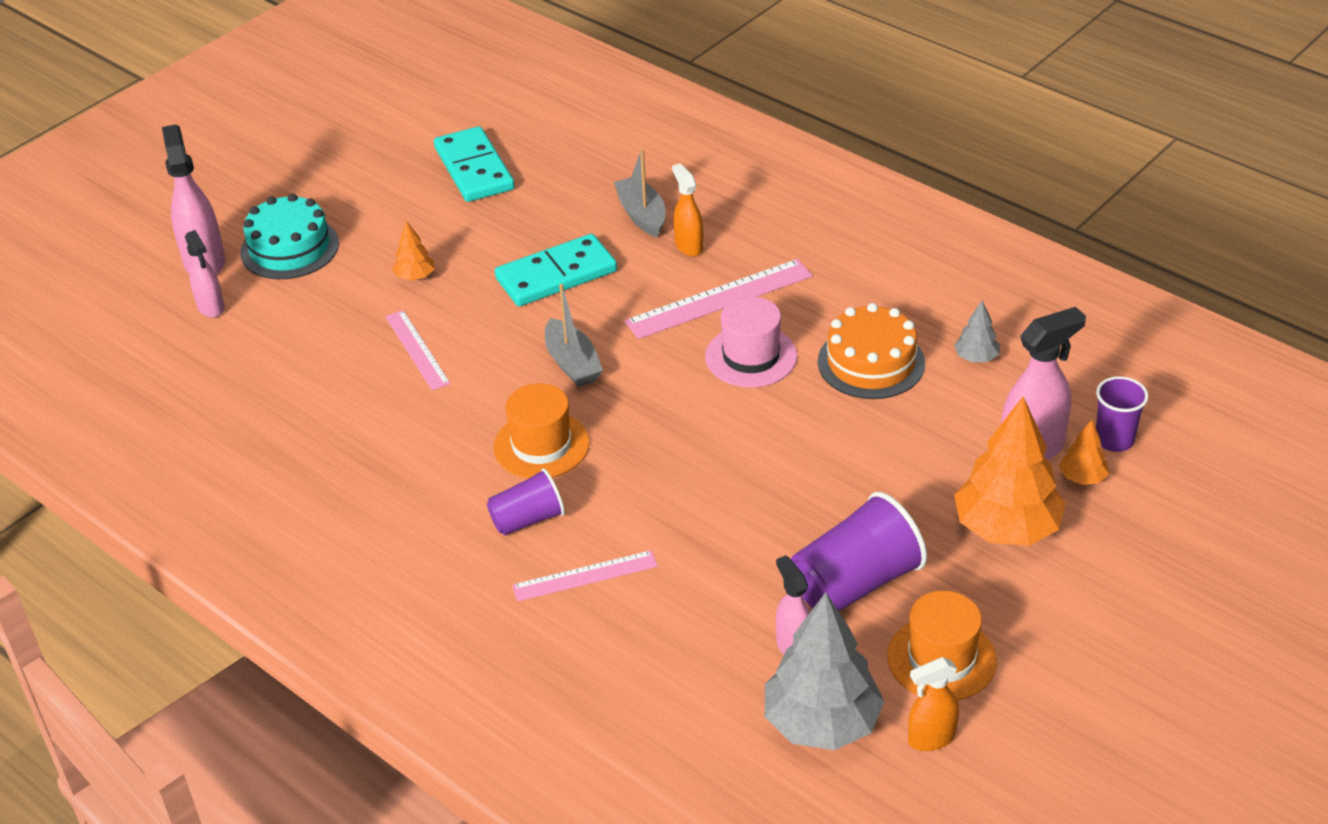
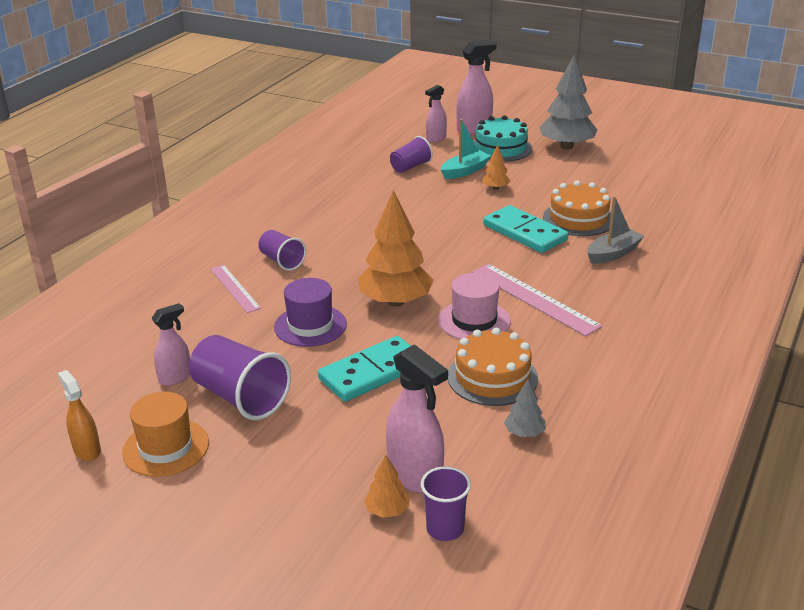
camera: 75 degrees right, 10 degrees down
(296, 349) = (410, 167): none -> purple cup
(344, 296) = (465, 171): none -> turquoise boat
(417, 350) = (426, 201): pink ruler -> none
(474, 169) = (620, 187): turquoise domino -> turquoise domino (372, 372)
(541, 222) = (578, 219): none -> orange cake
(541, 445) = (351, 255): orange hat -> none
(572, 363) = (435, 253): grey boat -> none
(688, 246) = (589, 277): orange spray bottle -> none
(712, 504) = (310, 326): none -> purple hat
(821, 723) = (104, 398): grey tree -> grey tree (566, 146)
(1006, 528) = (313, 469): orange tree -> orange tree (396, 301)

